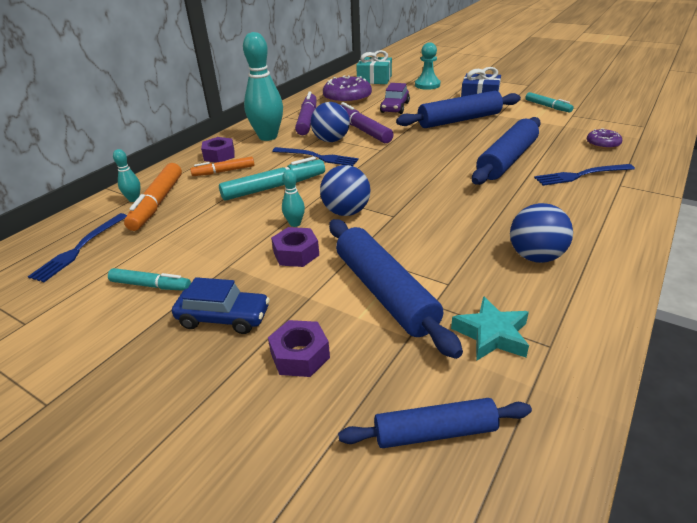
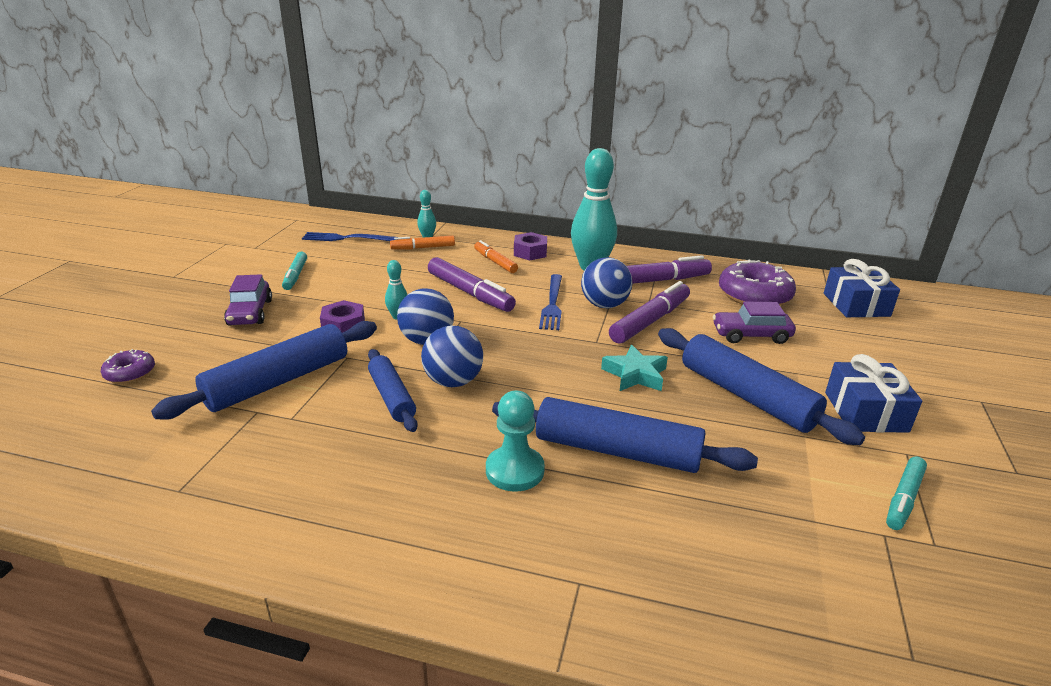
camera: 70 degrees right, 5 degrees down
(157, 203) = (423, 248): orange marker -> orange marker, size x0.62
(224, 318) = (250, 312): blue car -> purple car
(274, 187) = (470, 293): turquoise marker -> purple marker
(300, 355) = (197, 353): purple nut -> none
(374, 79) = (856, 305): turquoise gift -> blue gift
(427, 85) = (881, 353): turquoise pawn -> turquoise pawn (515, 470)
(435, 432) = (92, 425): blue rolling pin -> blue rolling pin (392, 397)
(491, 334) = (203, 450): turquoise star -> turquoise star (635, 374)
(535, 256) = (344, 480): blue ball -> blue ball (453, 381)
(581, 175) = (597, 533): blue fork -> none
(602, 144) = (753, 572): purple donut -> purple donut (130, 373)

